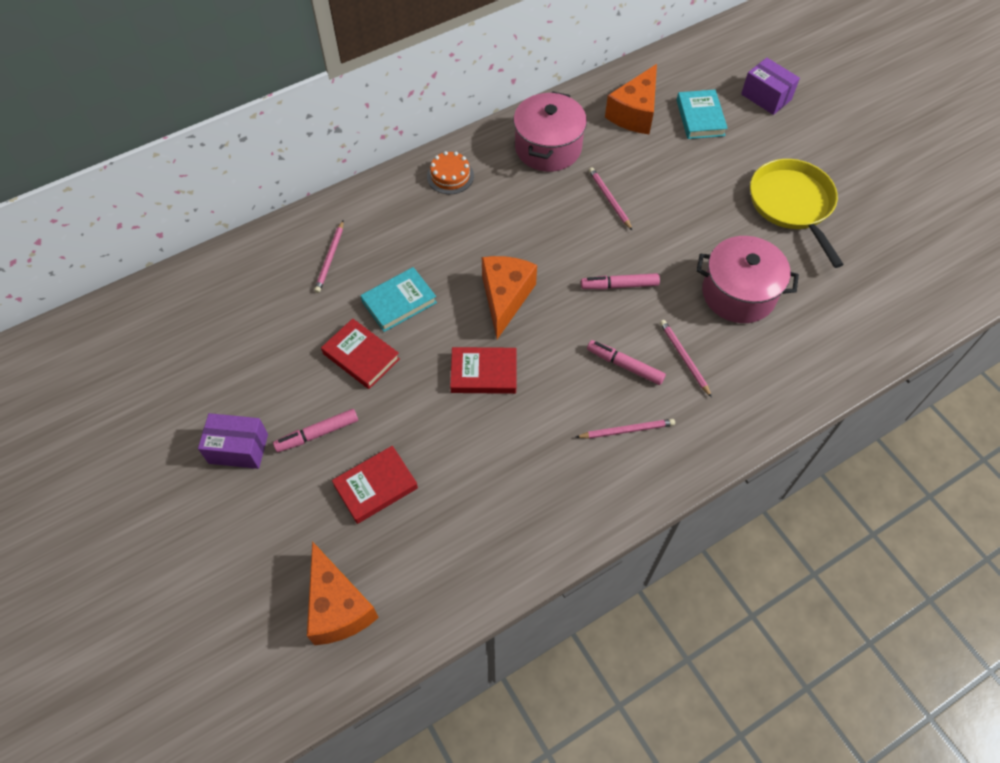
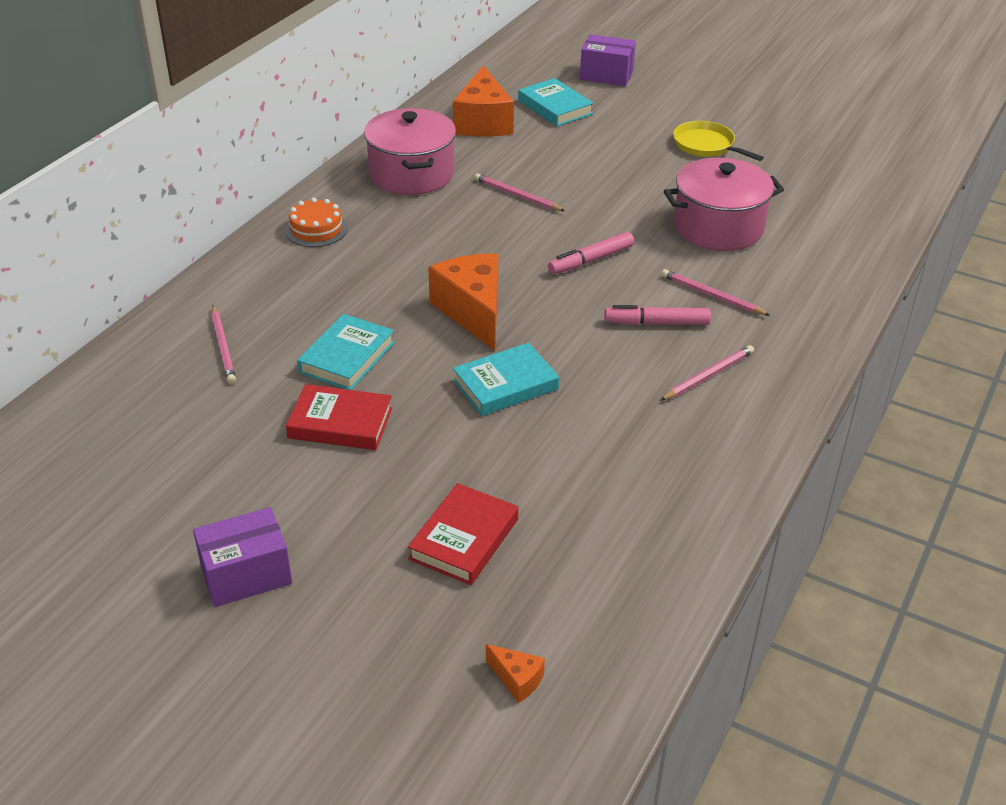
camera: 30 degrees left, 20 degrees down
(317, 434) = (344, 518): pink marker -> none
(338, 607) = (517, 679): orange cheese -> orange cheese, size x0.44
(483, 373) = (505, 385): red book -> turquoise book
(792, 205) = (706, 145): yellow pan -> yellow pan, size x0.61

